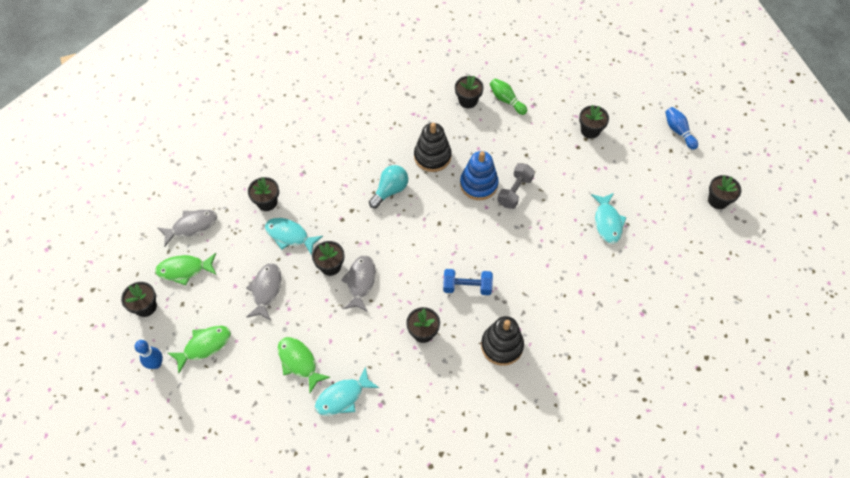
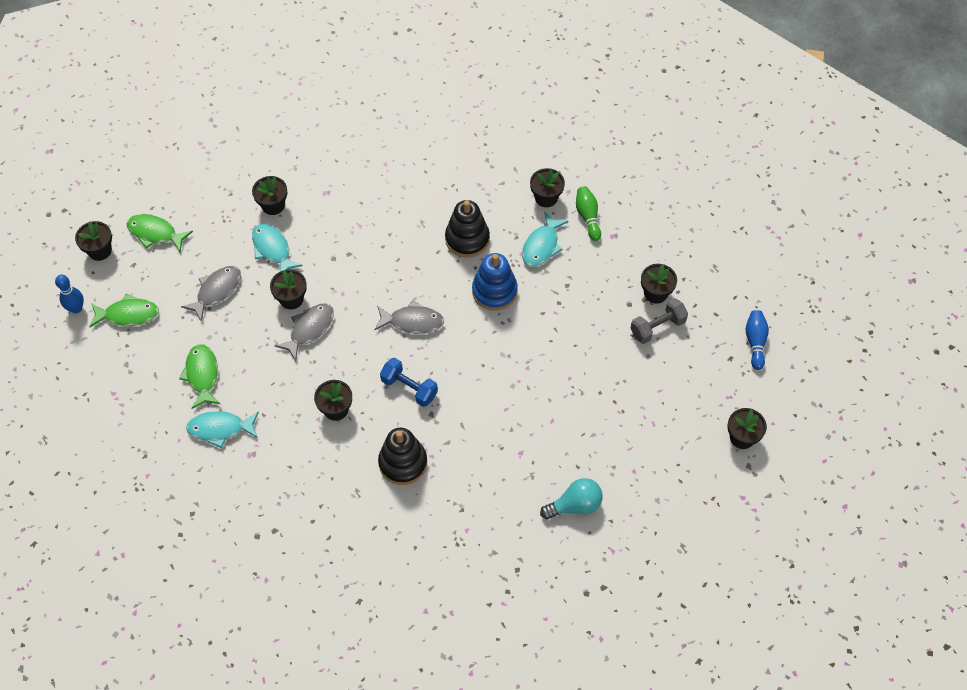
camera: 30 degrees right, 0 degrees up
(192, 226) = (188, 194): grey fish -> grey fish (412, 321)
(390, 190) = (400, 253): turquoise light bulb -> turquoise light bulb (575, 505)
(515, 191) = (527, 317): grey dumbbell -> grey dumbbell (657, 327)
(607, 222) = (601, 398): turquoise fish -> turquoise fish (542, 245)

